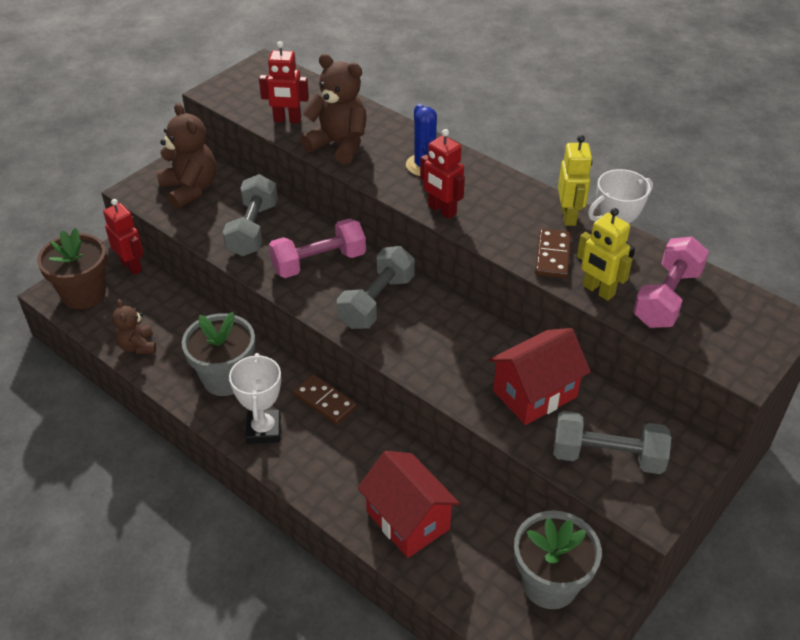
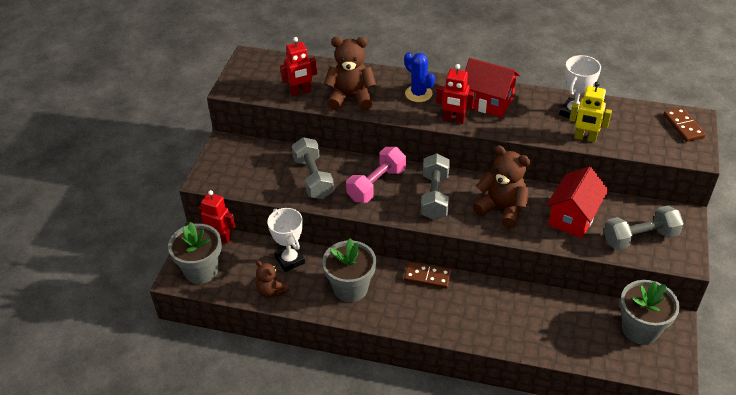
camera: 25 degrees left, 0 degrees up
(84, 294) = (201, 270): brown flower pot -> grey flower pot
(190, 189) = (244, 166): brown teddy bear -> brown teddy bear (501, 209)
(264, 430) = (402, 311): white trophy -> white trophy (290, 260)
(407, 520) = (534, 328): red house -> red house (487, 102)
(553, 256) = (543, 126): brown domino -> brown domino (683, 126)
(569, 216) = (533, 97): yellow robot -> none
(667, 298) = (625, 128): pink dumbbell -> none

